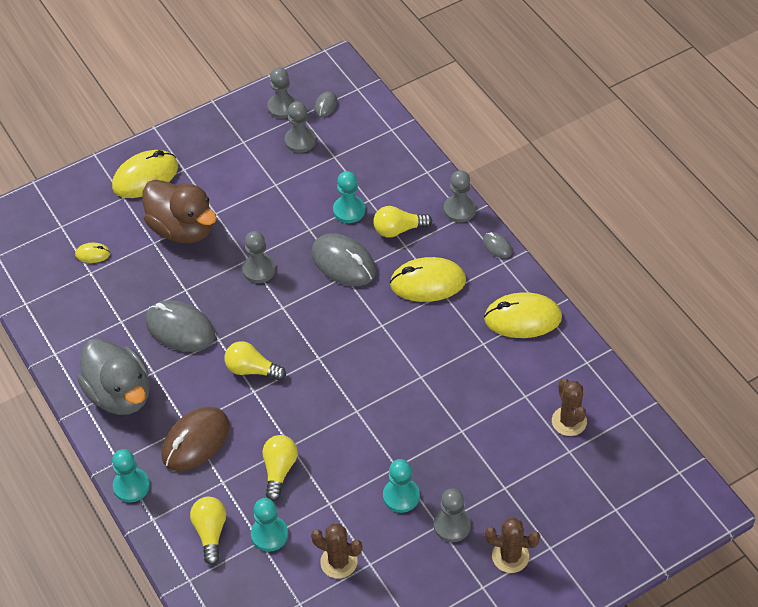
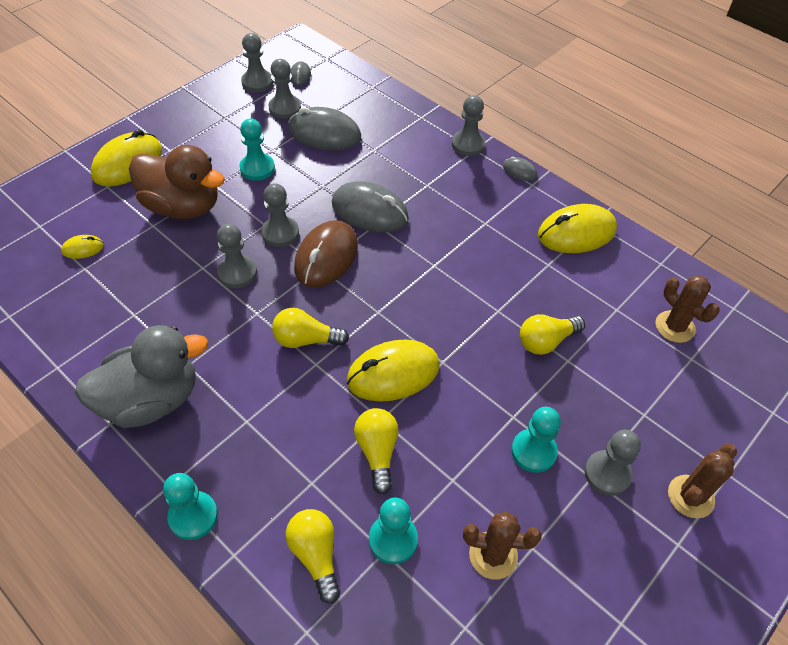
camera: 20 degrees left, 0 degrees up
(120, 394) = (151, 400): grey duck -> grey duck turned 60 degrees counterclockwise
(180, 329) = (207, 310): grey mouse -> grey mouse (324, 134)
(195, 441) = (262, 438): brown mouse -> brown mouse (326, 257)
(213, 300) = (237, 273): none -> grey pawn
(349, 210) = (357, 162): turquoise pawn -> turquoise pawn (257, 168)
(399, 229) = (415, 171): yellow light bulb -> yellow light bulb (546, 341)
(428, 282) = (465, 215): yellow mouse -> yellow mouse (393, 373)
(510, 556) = (690, 496): brown cactus -> brown cactus turned 45 degrees counterclockwise

